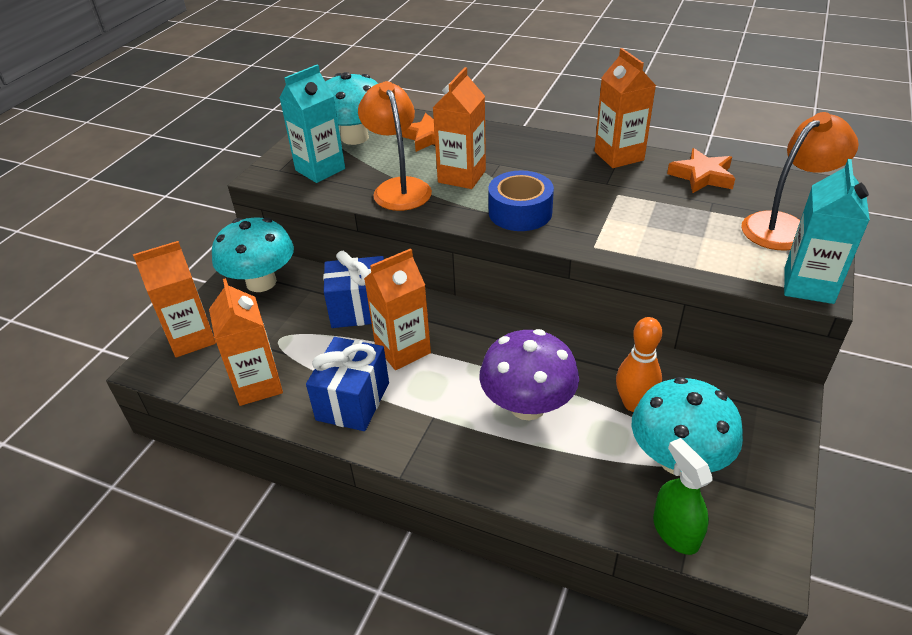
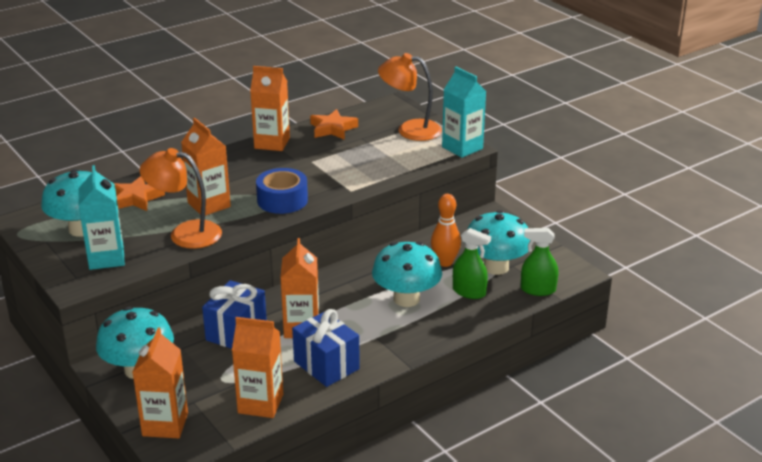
camera: 60 degrees left, 10 degrees down
(527, 406) = (406, 299): purple mushroom -> turquoise mushroom
(597, 457) = (469, 292): none -> green spray bottle
(784, 226) = (410, 130): orange lamp -> orange lamp turned 75 degrees counterclockwise

